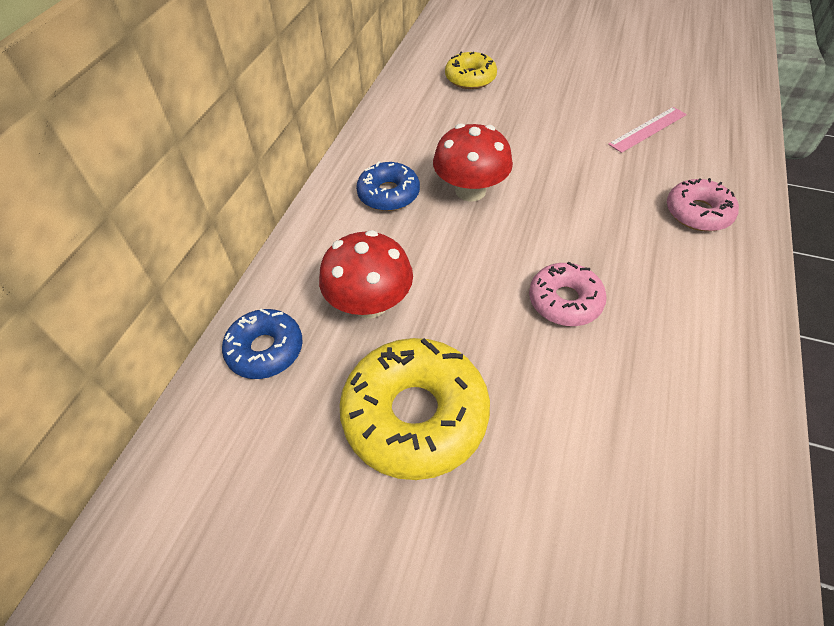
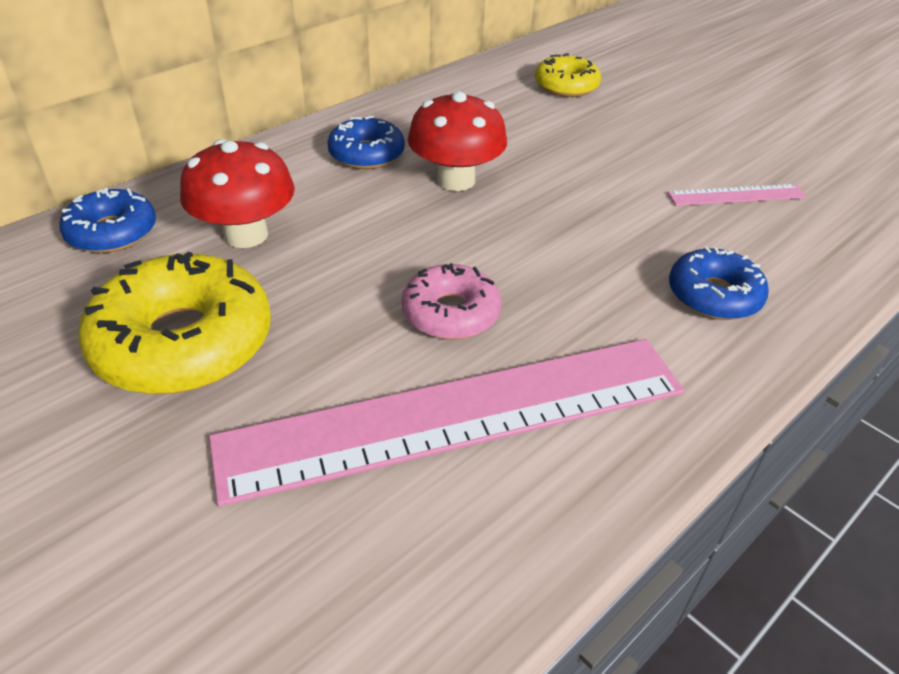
camera: 25 degrees right, 10 degrees down
(635, 375) = (455, 414): none -> pink ruler
(698, 213) = (714, 295): pink donut -> blue donut

